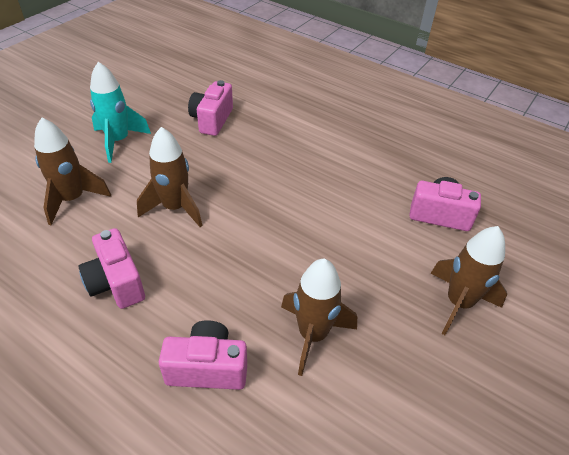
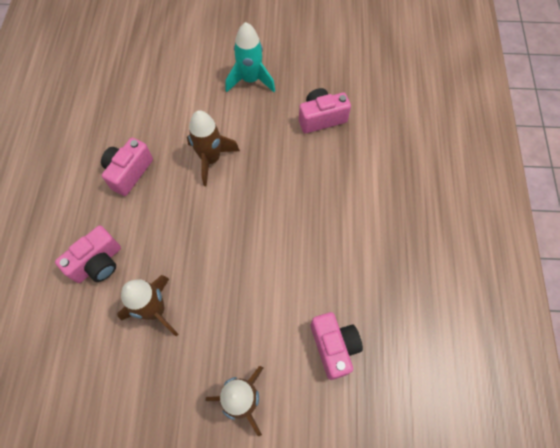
camera: 60 degrees right, 20 degrees up
(73, 199) = (178, 98): brown rocket -> none
(207, 368) = (98, 263): pink camera -> pink camera turned 75 degrees clockwise

